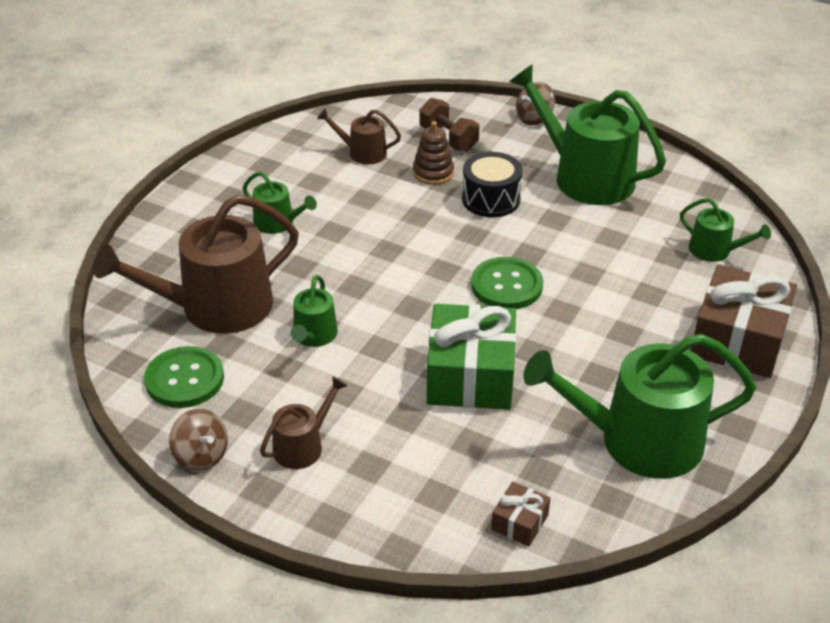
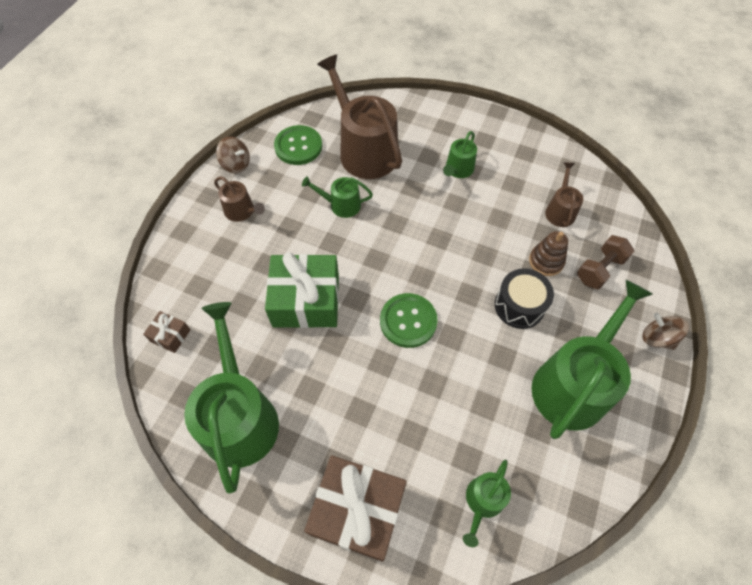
camera: 85 degrees right, 20 degrees up
(201, 455) = (236, 164): brown spinning top -> brown spinning top turned 105 degrees counterclockwise

